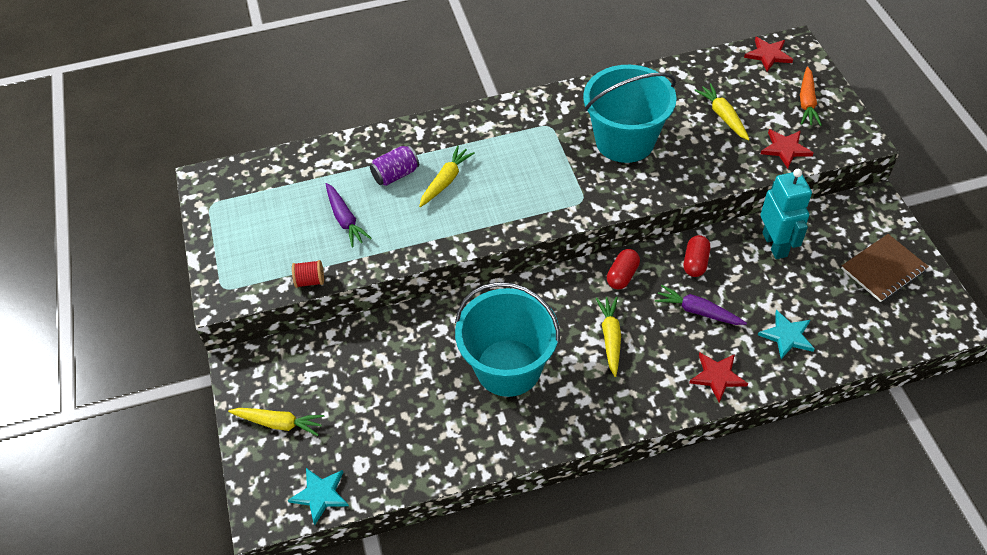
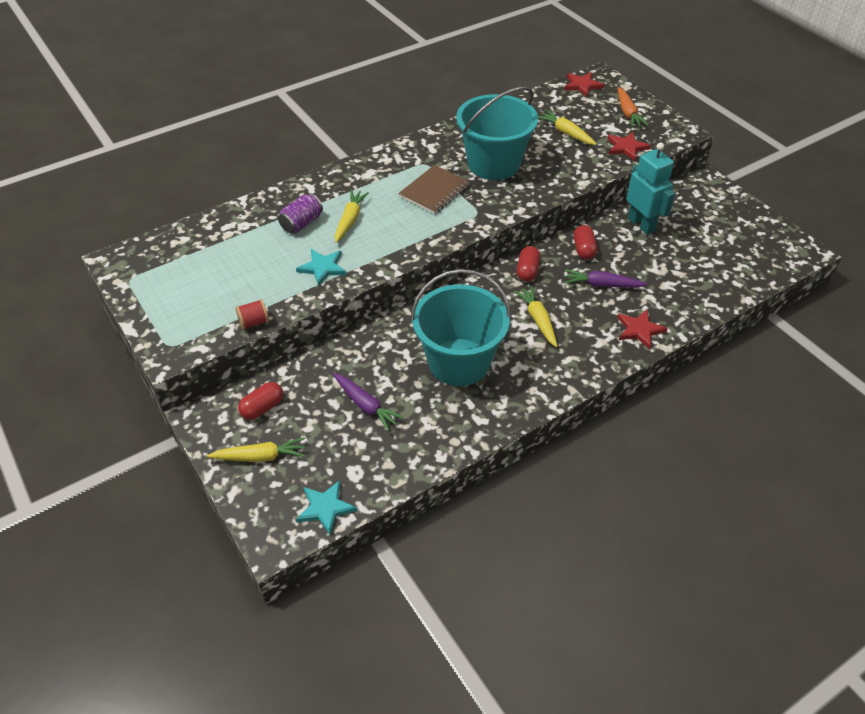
camera: 20 degrees left, 5 degrees down
(298, 370) = (262, 408): none -> red capsule
(345, 219) = (268, 267): purple carrot -> purple carrot (366, 405)
(787, 336) = (681, 288): turquoise star -> turquoise star (322, 268)
(883, 269) = (732, 225): brown notebook -> brown notebook (434, 191)

